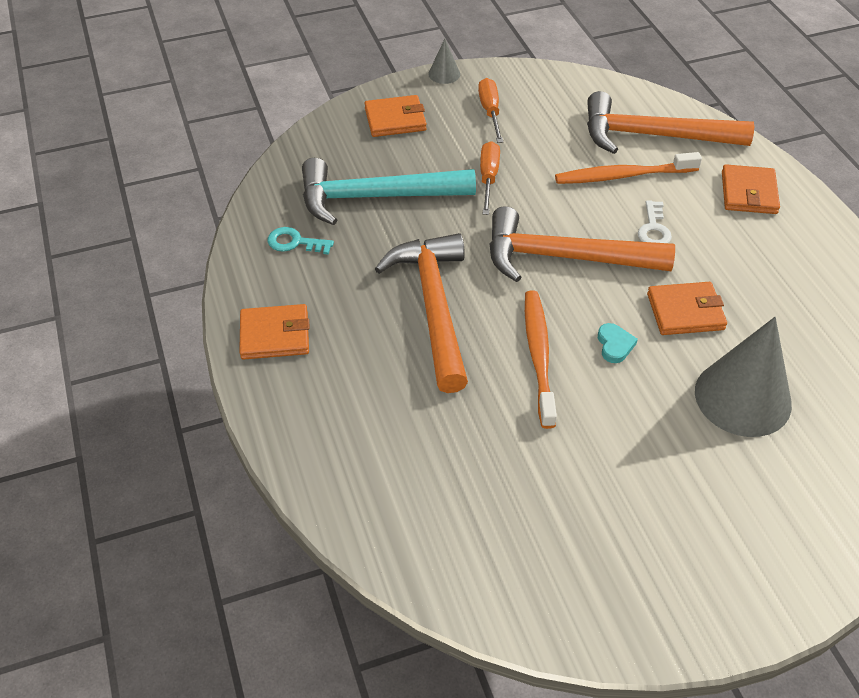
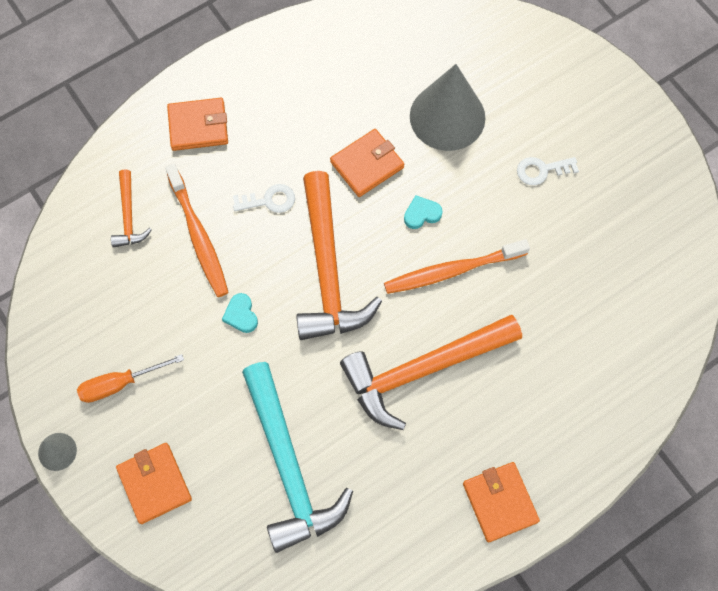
camera: 105 degrees left, 20 degrees up
(295, 242) = (376, 527): turquoise key -> none
(488, 178) = (232, 361): orange screwdriver -> none
(533, 191) = (241, 315): none -> turquoise heart
(653, 136) = (128, 216): orange hammer -> orange hammer, size x0.48
(653, 475) = (542, 170): none -> white key
(685, 311) = (367, 165): orange wallet -> orange wallet turned 75 degrees clockwise

